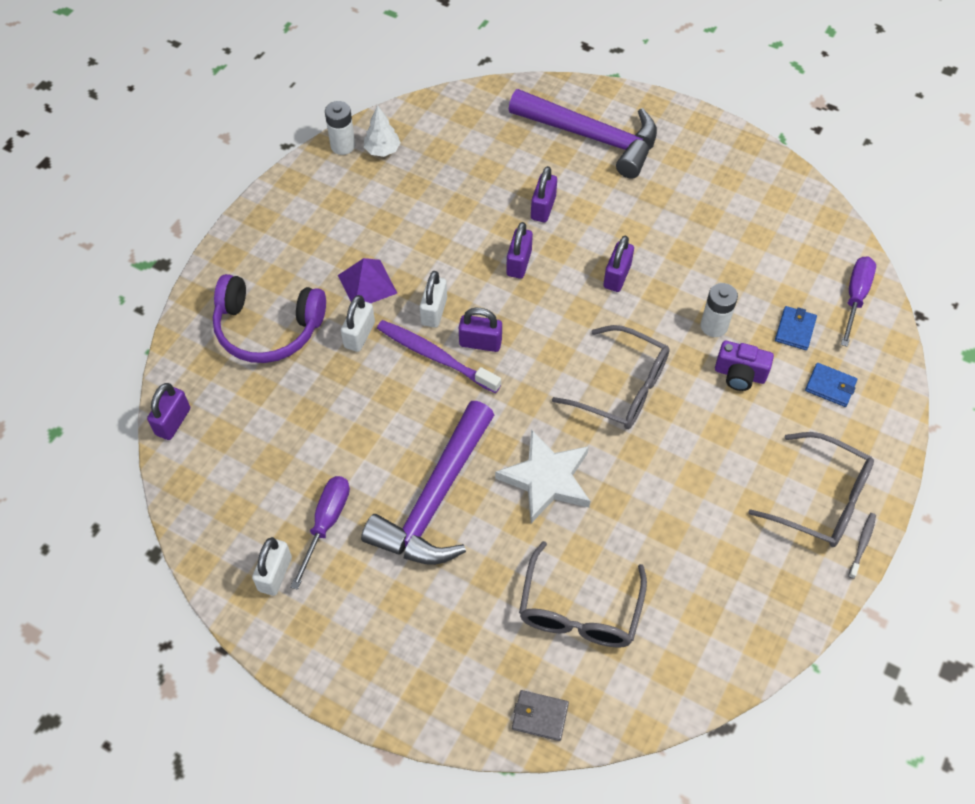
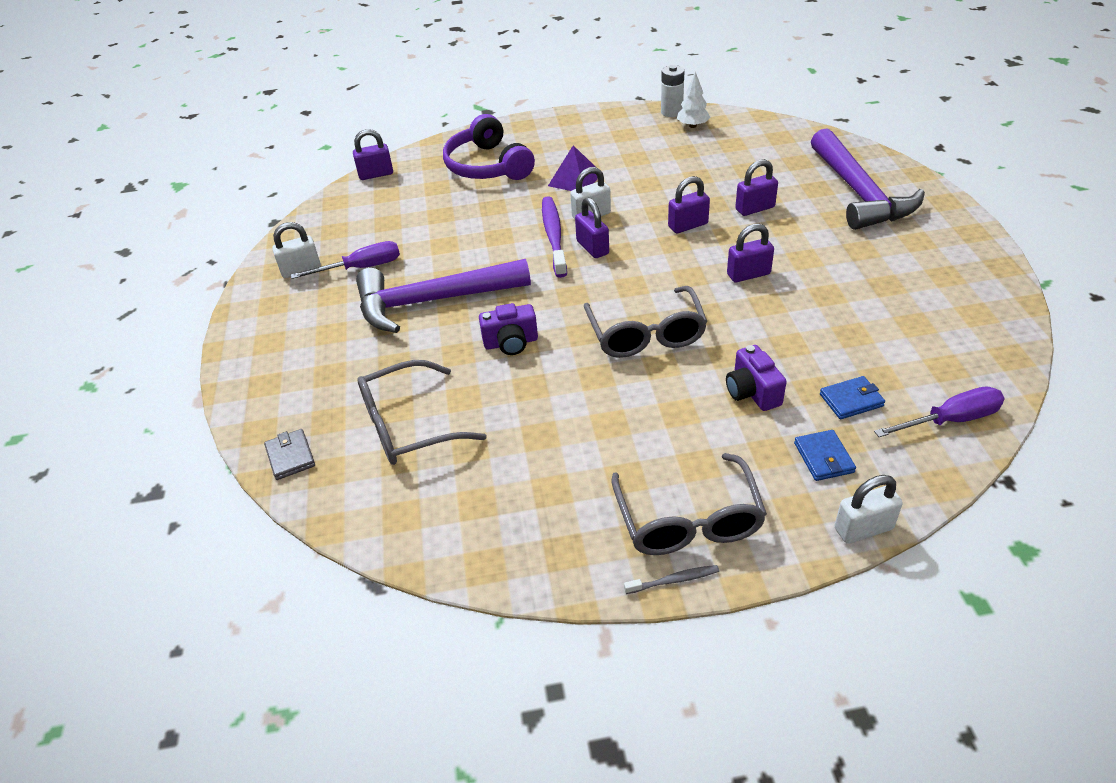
camera: 55 degrees right, 15 degrees down
(359, 335) = (529, 199): white padlock -> white padlock (863, 528)
(546, 479) = (511, 343): white star -> purple camera
(714, 326) = (780, 350): white battery -> none

